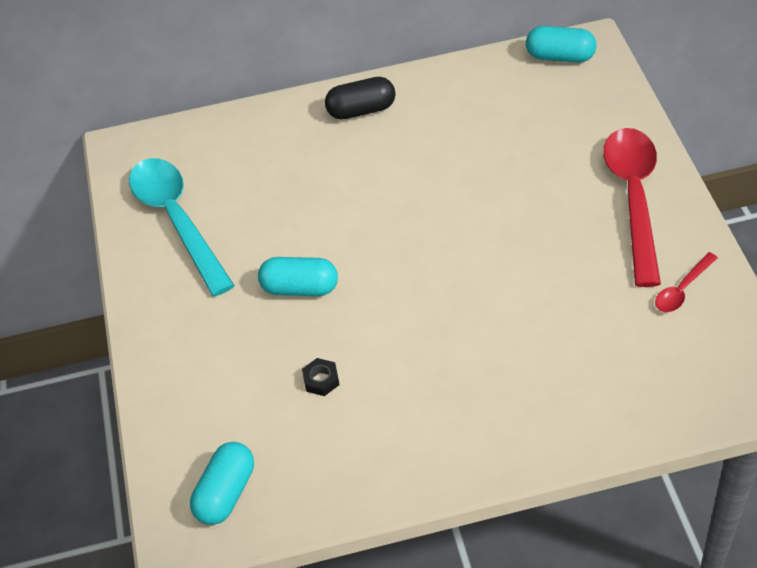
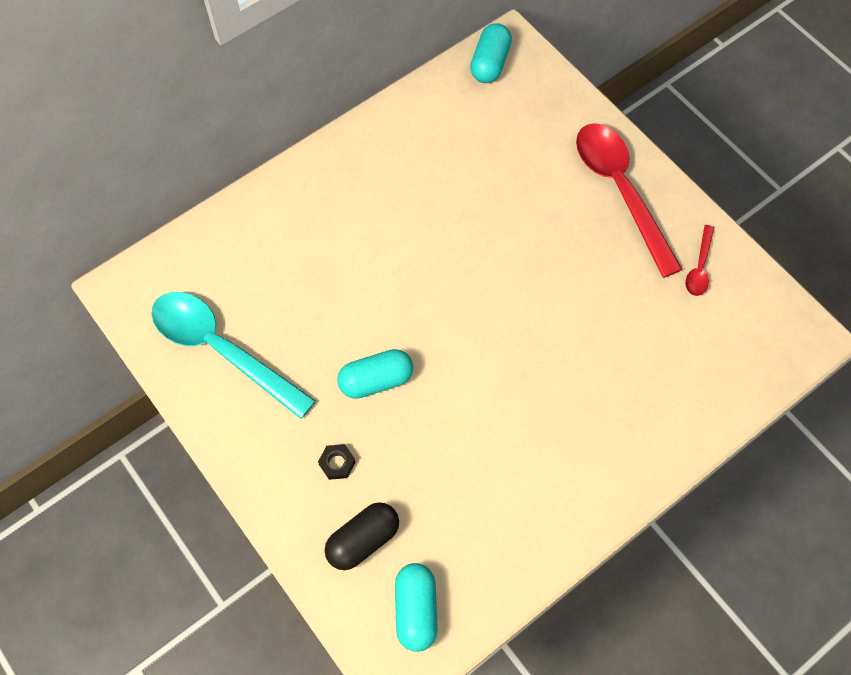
camera: 30 degrees left, 15 degrees up
(321, 380) = (443, 466): black nut -> black nut (337, 463)
(361, 110) = (337, 174): black capsule -> black capsule (363, 540)
(560, 57) = (490, 63): turquoise capsule -> turquoise capsule turned 60 degrees counterclockwise

